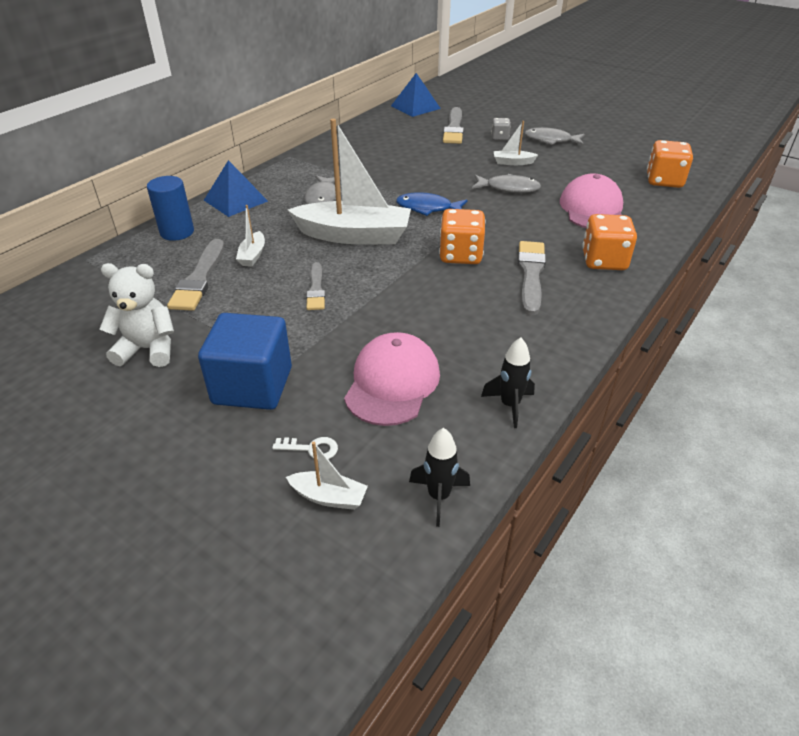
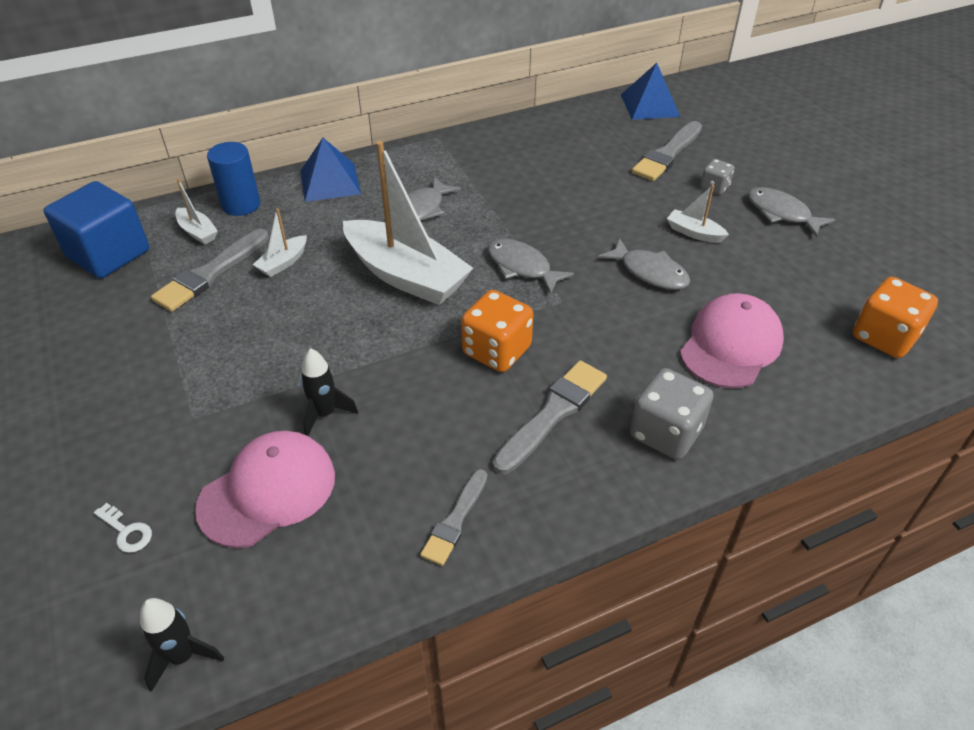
camera: 30 degrees right, 5 degrees up
(148, 349) = (98, 341): white teddy bear -> none
(252, 386) = (143, 428): blue cube -> blue cube (108, 254)
(316, 289) = (303, 333): grey brush -> grey brush (455, 520)
(329, 497) = (92, 597): white boat -> white boat (198, 232)
(427, 208) = (522, 267): blue fish -> grey fish
(509, 405) = (356, 583): black rocket -> black rocket (325, 414)
(604, 261) = (665, 433): orange dice -> grey dice

